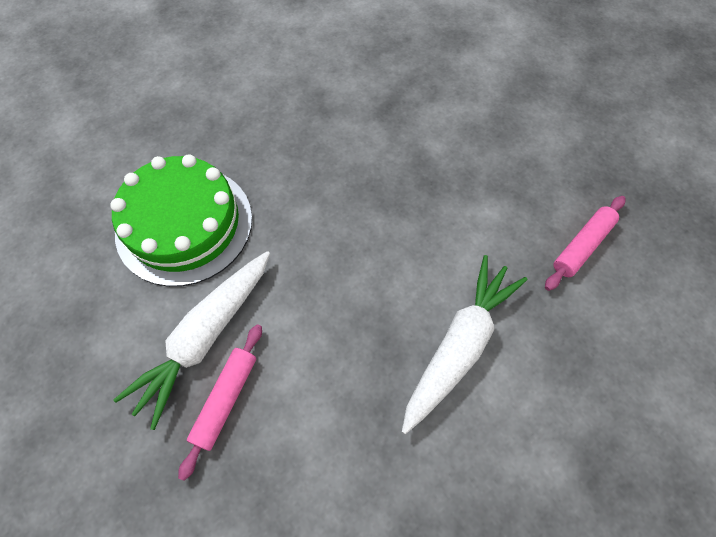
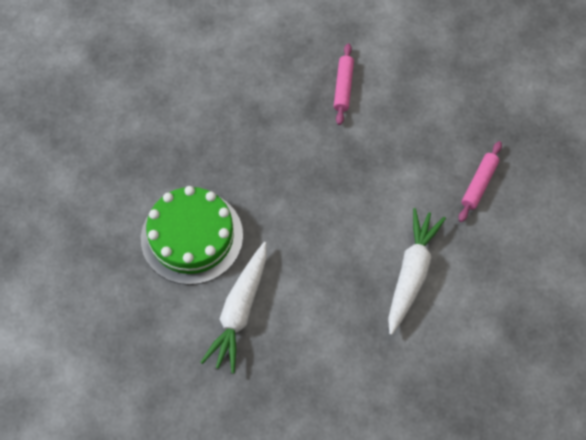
camera: 15 degrees left, 0 degrees up
(225, 399) = (269, 346): pink rolling pin -> pink rolling pin (343, 87)

